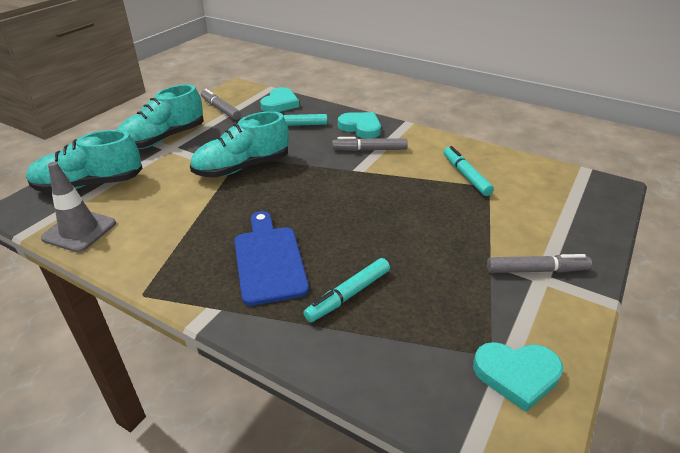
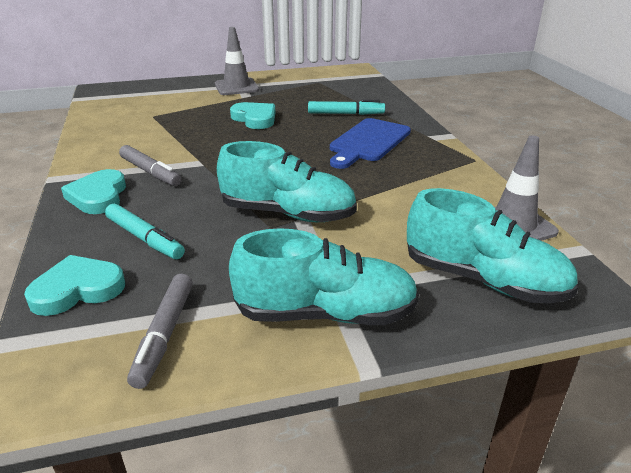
camera: 135 degrees left, 5 degrees down
(465, 176) = (146, 125): turquoise marker -> none
(517, 375) = (320, 77): turquoise heart -> turquoise heart (255, 119)
(536, 270) = (236, 87): grey marker -> grey traffic cone

